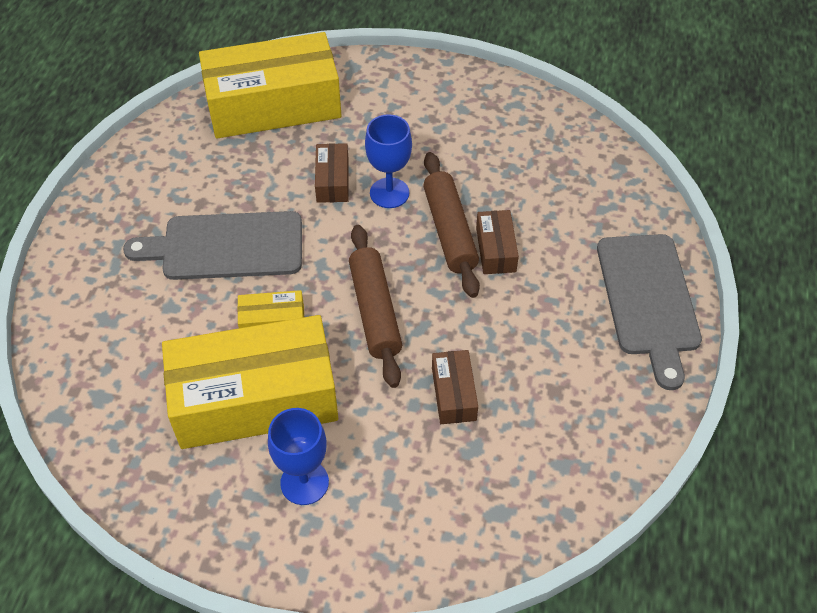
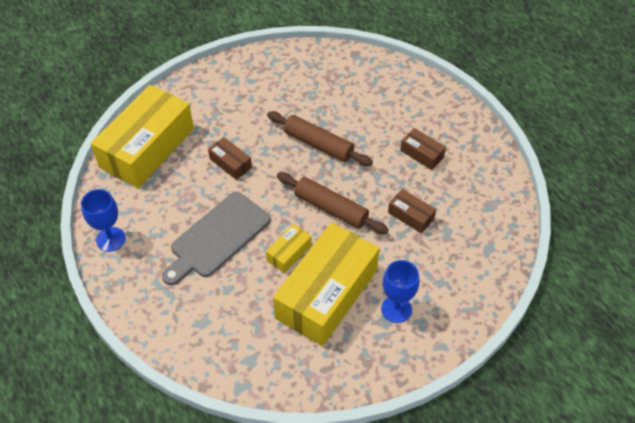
camera: 45 degrees left, 0 degrees up
(389, 193) = (267, 148): blue goblet -> blue goblet (111, 239)
(495, 249) = (350, 137): brown box -> brown box (422, 154)
(648, 300) = (440, 109): grey cutting board -> none

